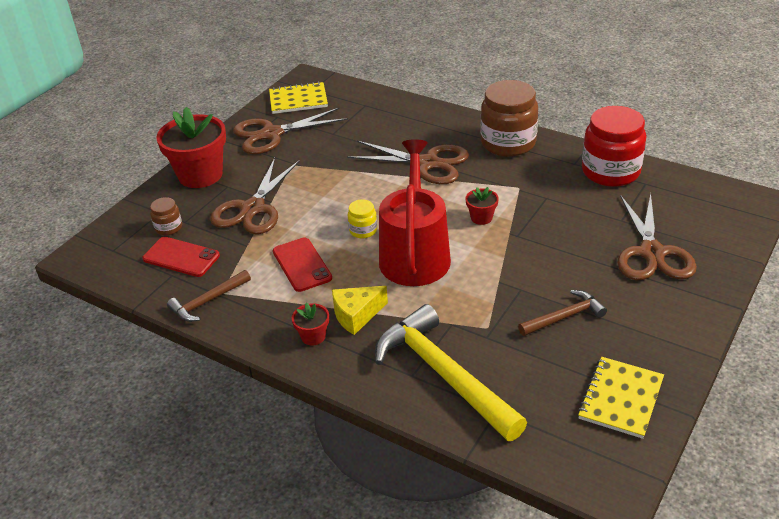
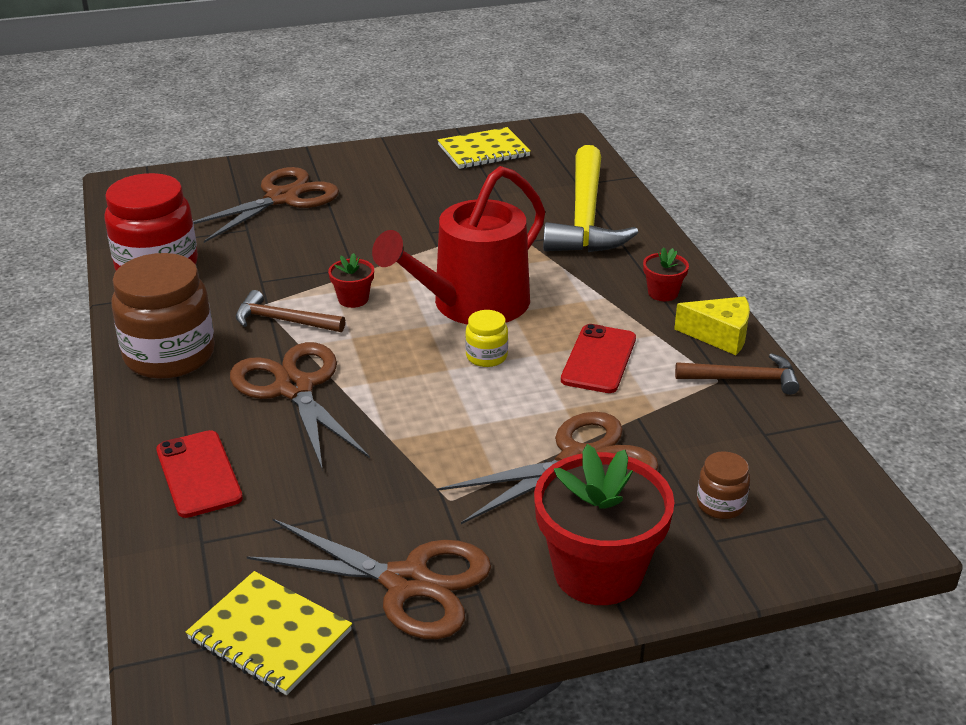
camera: 140 degrees left, 5 degrees down
(181, 257) = (735, 449): red phone -> red phone (199, 474)
(356, 315) = (601, 287): yellow cheese -> yellow cheese (720, 335)
(565, 317) = (433, 200): brown hammer -> brown hammer (283, 320)

